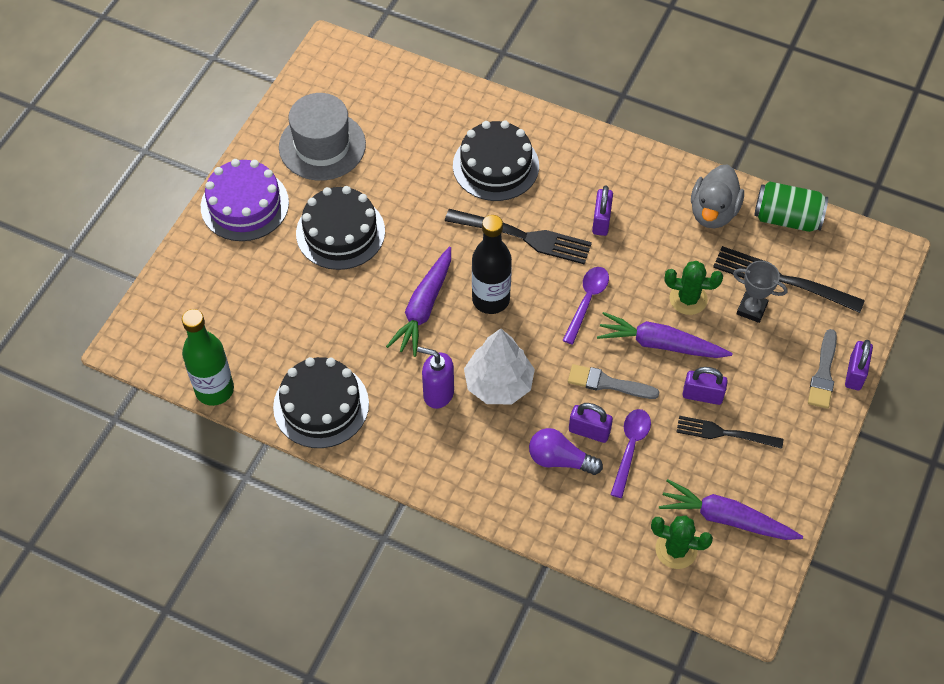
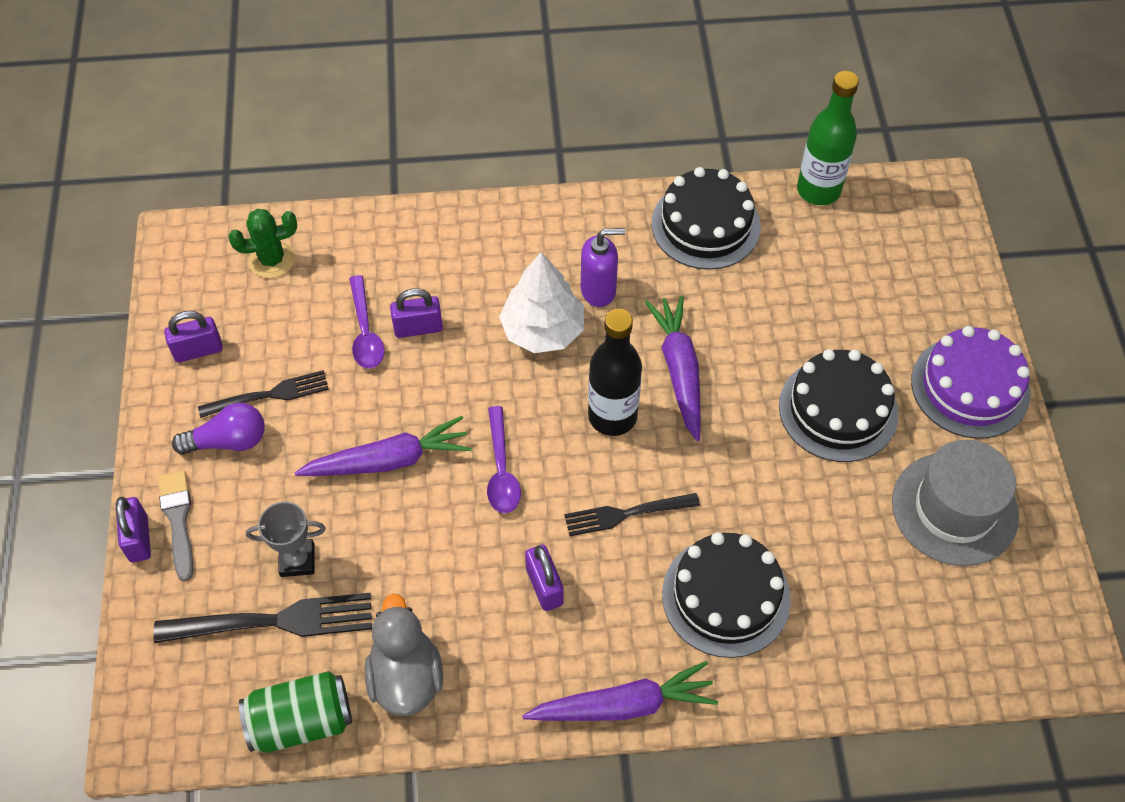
camera: 150 degrees right, 0 degrees up
(523, 237) = (626, 514): black fork -> black fork, size x0.66
(560, 460) = (433, 287): purple light bulb -> purple light bulb (228, 441)
(608, 383) = (425, 387): grey brush -> none
(688, 299) = (382, 534): green cactus -> none
(702, 395) = (312, 424): purple padlock -> purple padlock (198, 350)
(725, 518) = (233, 310): purple carrot -> purple carrot (624, 705)

